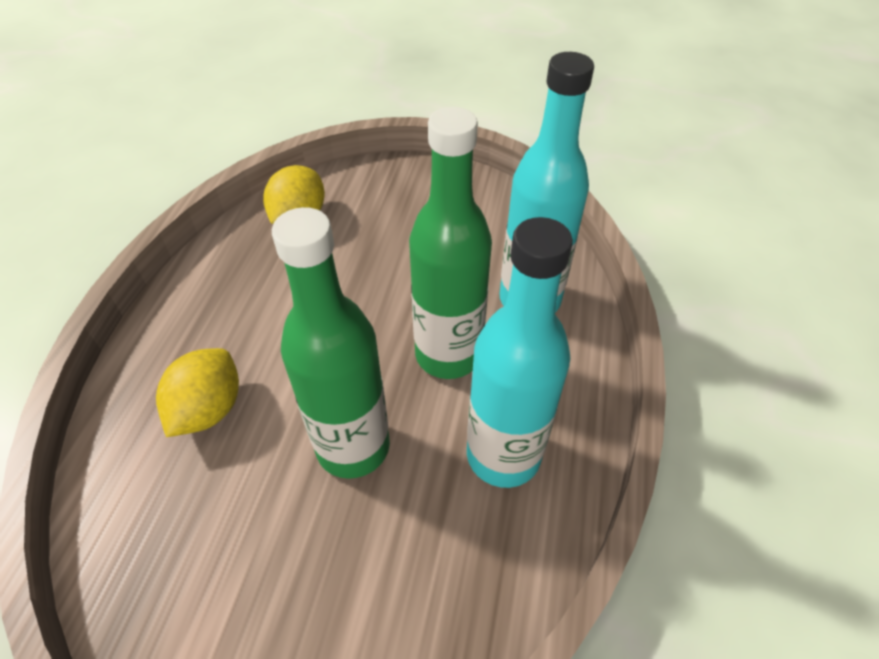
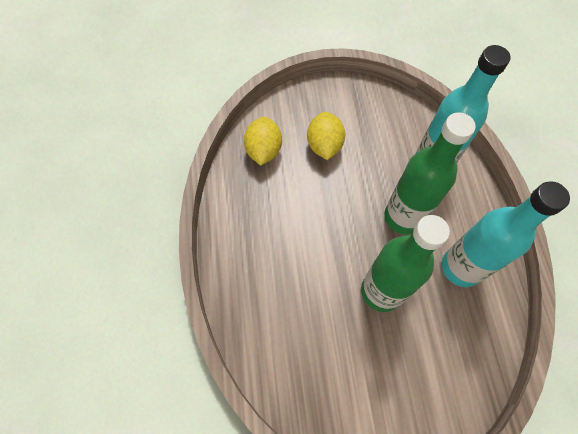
camera: 20 degrees left, 15 degrees up
(209, 409) = (289, 298): yellow lemon -> yellow lemon (324, 145)

